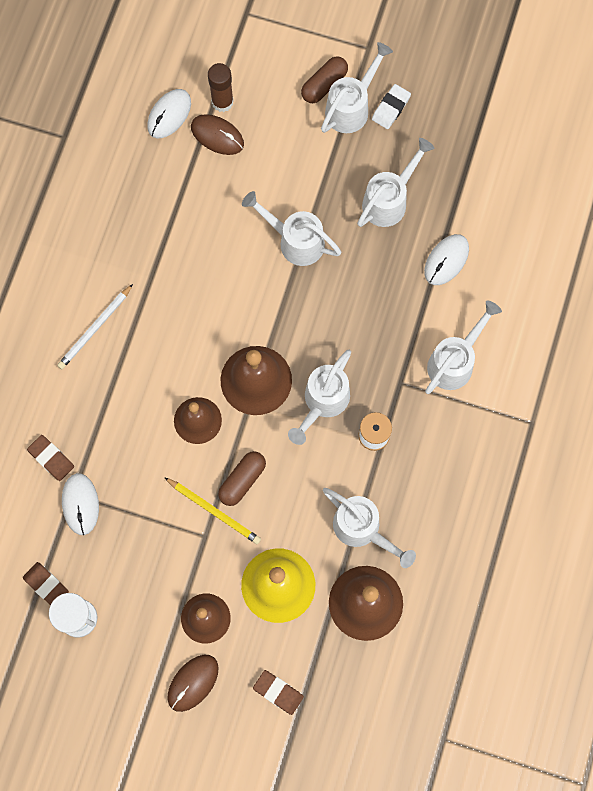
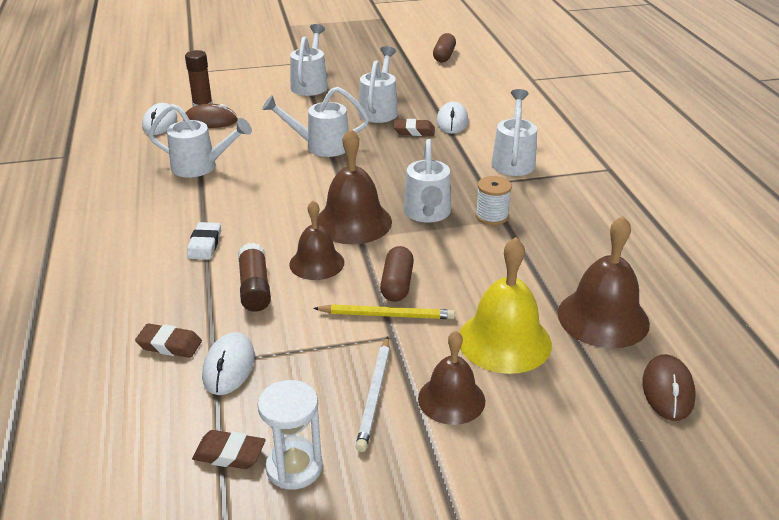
camera: 30 degrees left, 40 degrees down
(80, 504) = (229, 366): white mouse -> white mouse turned 45 degrees clockwise
(95, 328) = (164, 243): white pencil -> white pencil (375, 395)
(137, 425) = (254, 287): none -> brown glue stick
(193, 683) = (489, 464): brown mouse -> brown mouse (667, 390)
(278, 692) = (593, 426): brown eraser -> brown eraser (414, 131)
(324, 85) = (280, 82): brown capsule -> brown capsule (444, 56)
(362, 529) = (544, 272): white watering can -> white watering can (200, 167)
(391, 108) = (341, 78): white eraser -> white eraser (205, 244)

